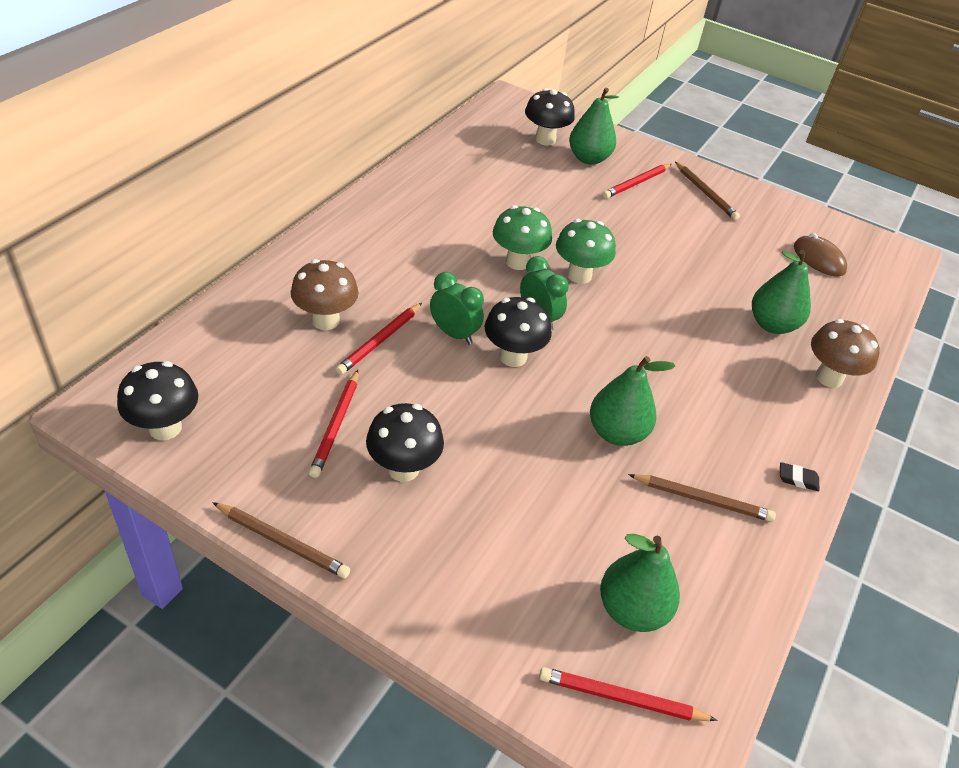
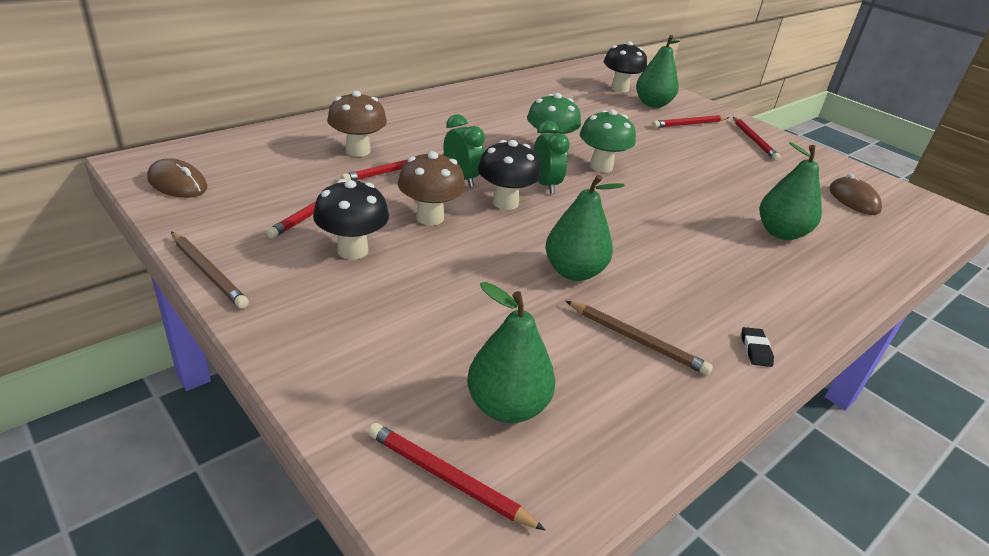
camera: 20 degrees right, 10 degrees down
(165, 428) = (177, 183): black mushroom -> brown mouse
(705, 193) = (754, 140): brown pencil -> red pencil
(798, 479) = (755, 350): black eraser -> black eraser turned 60 degrees clockwise
(829, 377) = (828, 282): brown mushroom -> brown mushroom (430, 217)

